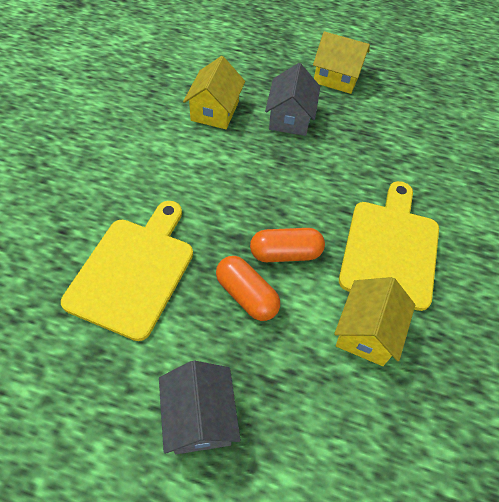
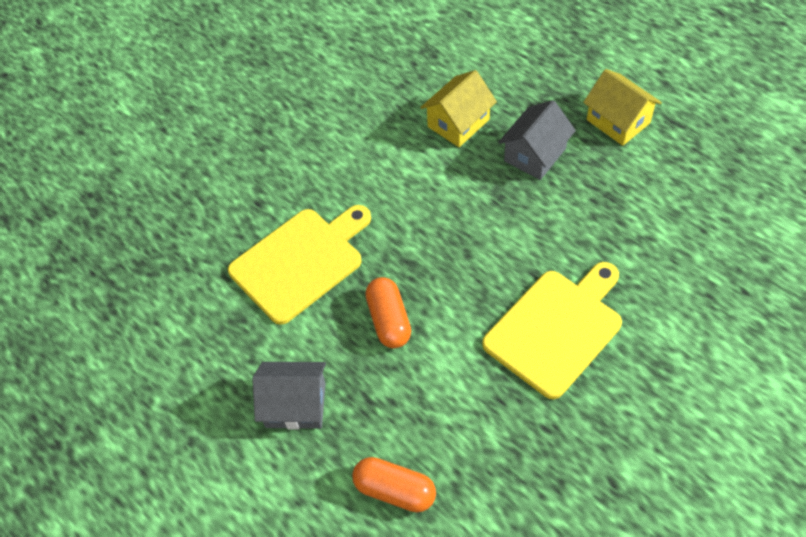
camera: 35 degrees right, 0 degrees up
(200, 417) = (295, 405): grey house -> grey house turned 75 degrees clockwise
(285, 253) = (447, 295): orange capsule -> orange capsule (395, 490)
(366, 332) = (481, 396): yellow house -> none

